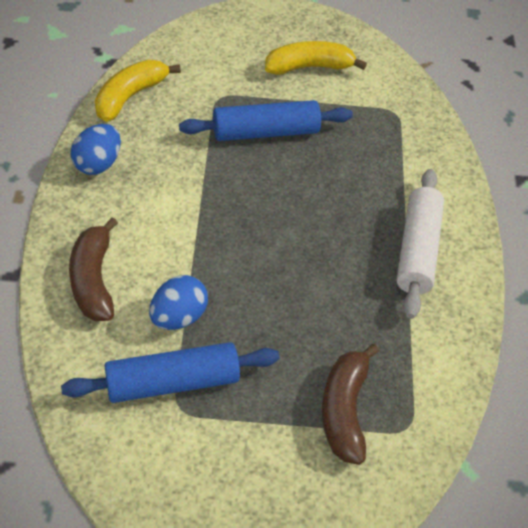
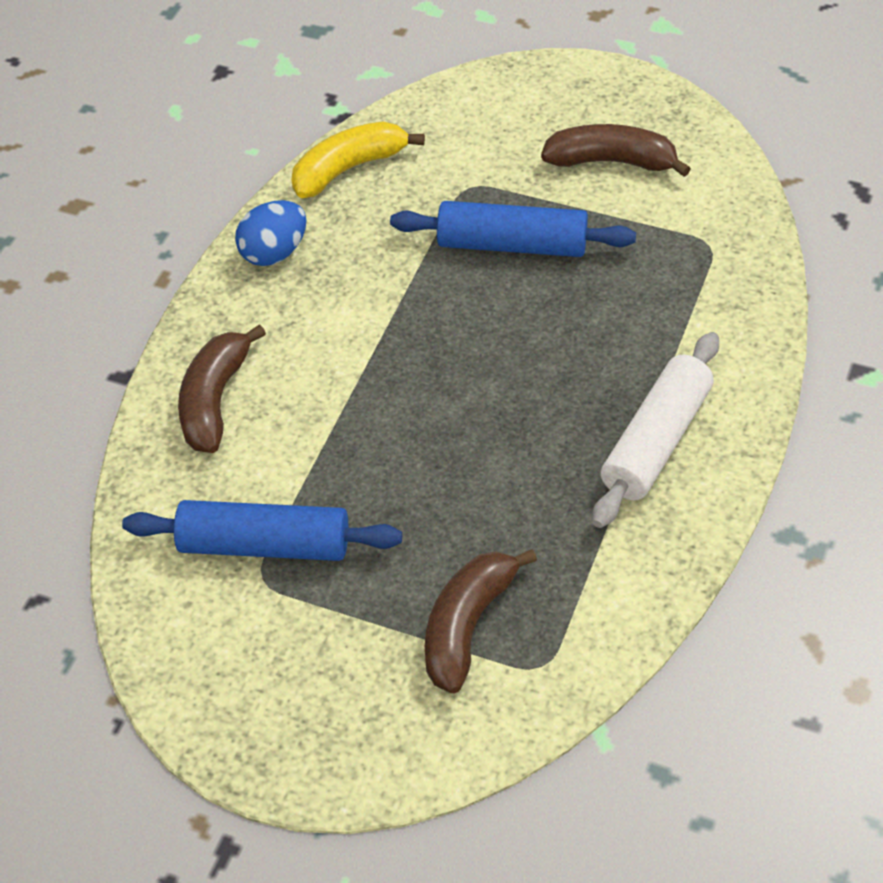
camera: 25 degrees right, 0 degrees up
(178, 317) = (302, 467): blue egg -> none
(309, 67) = (611, 161): yellow banana -> brown banana

